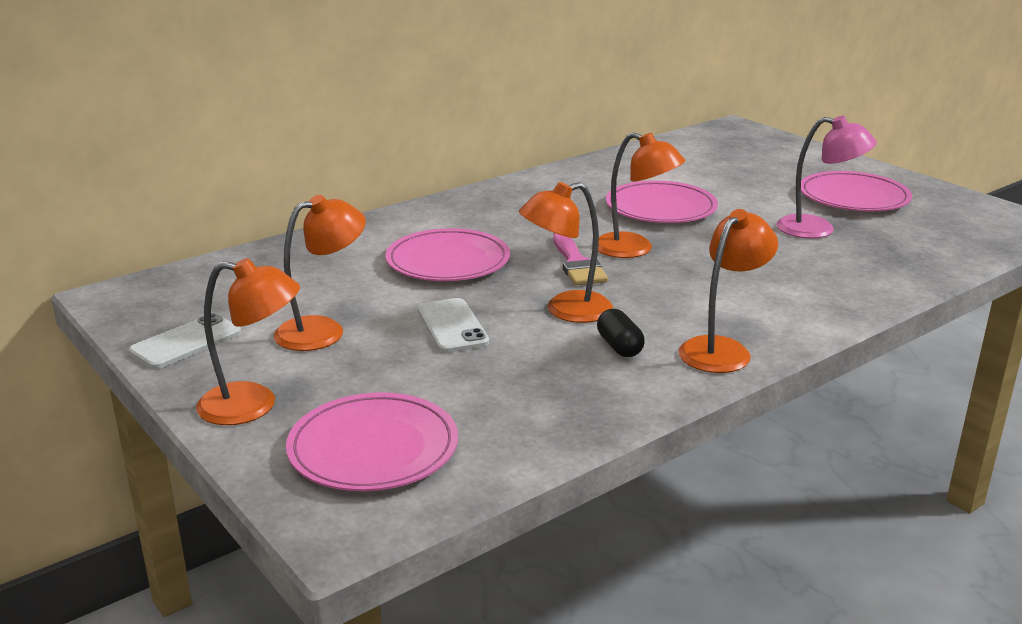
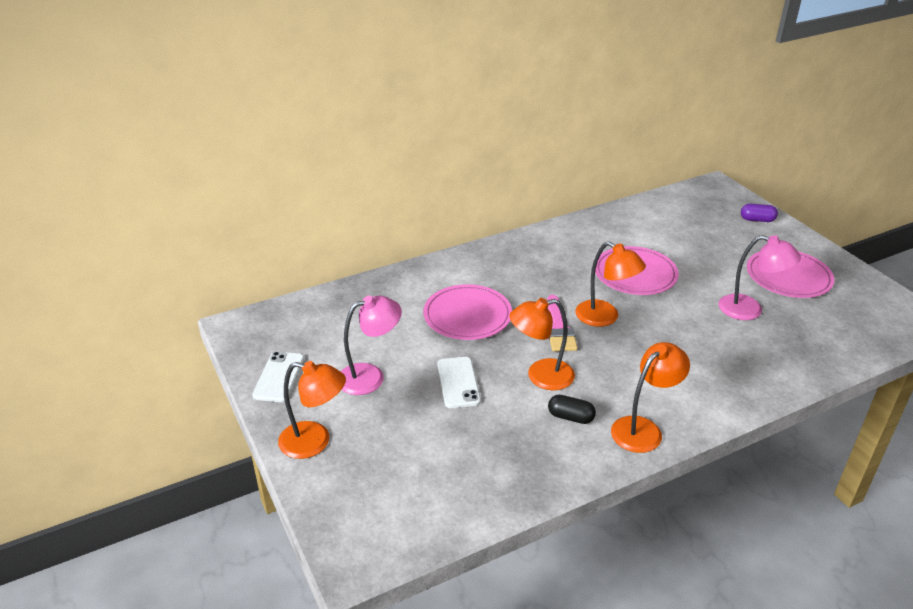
camera: 10 degrees right, 10 degrees up
(186, 342) = (279, 377): white phone -> white phone turned 45 degrees counterclockwise
(323, 330) = (370, 376): orange lamp -> pink lamp
(373, 448) = (385, 492): pink plate -> none
(619, 346) = (570, 417): black capsule -> black capsule turned 60 degrees counterclockwise
(795, 152) = (757, 220): none -> purple capsule

